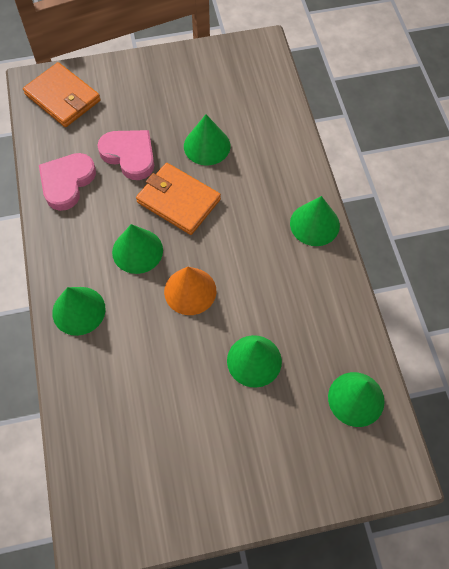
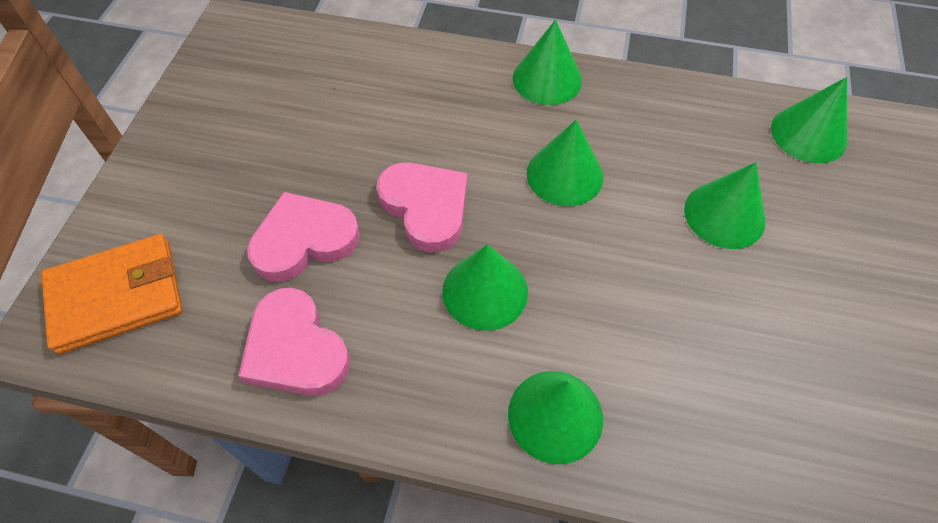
camera: 65 degrees left, 5 degrees down
(178, 200) = (426, 207): orange wallet -> pink heart
(190, 291) = (586, 248): orange cone -> none
(207, 146) = (354, 141): green cone -> green cone (564, 174)

